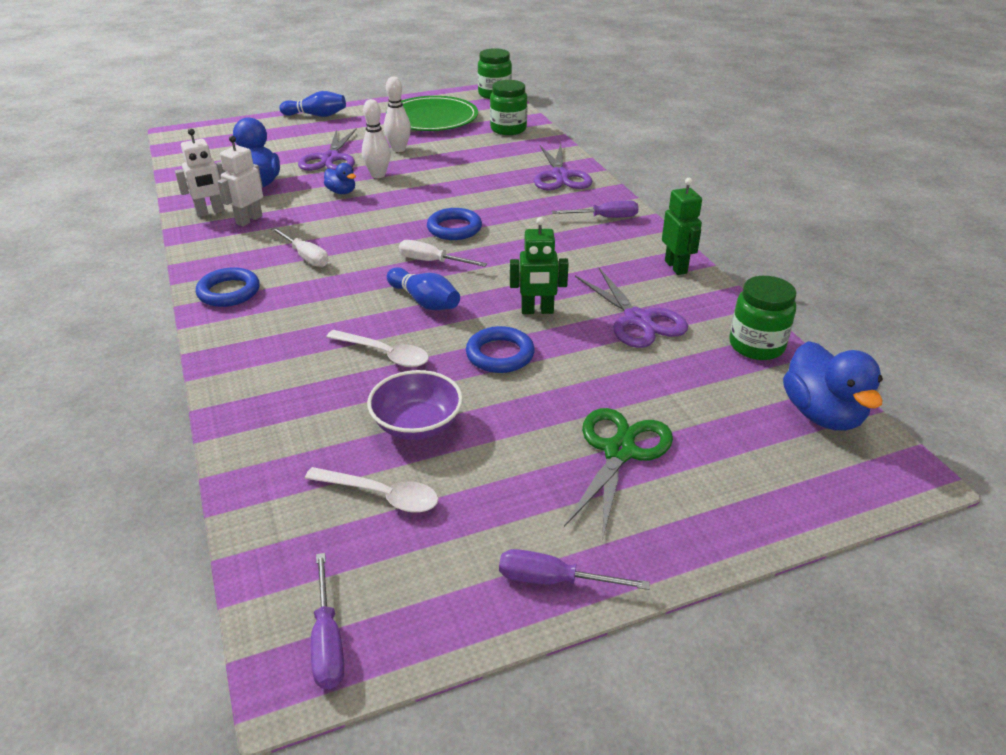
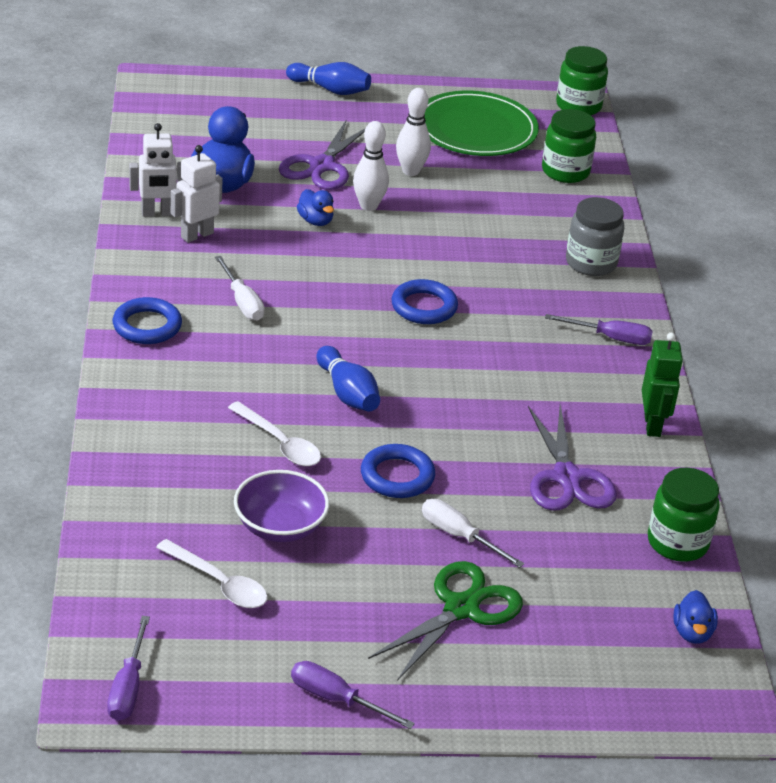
camera: 15 degrees right, 0 degrees up
(432, 261) = (378, 345): white screwdriver -> white screwdriver (459, 536)
(537, 311) = (463, 437): green robot -> none
(560, 176) = (591, 263): purple scissors -> grey jar
(822, 414) = (692, 632): blue duck -> blue duck, size x0.53

